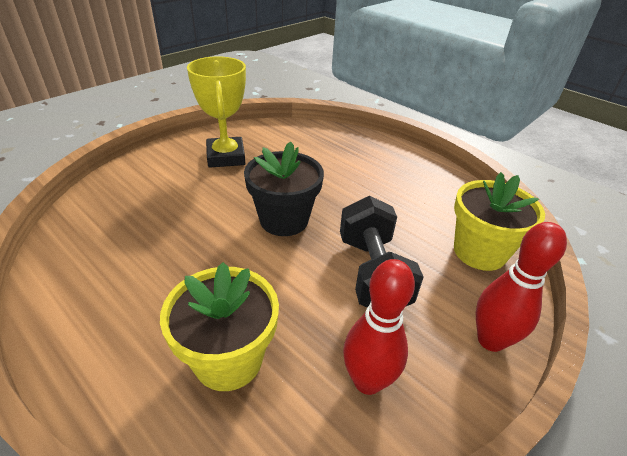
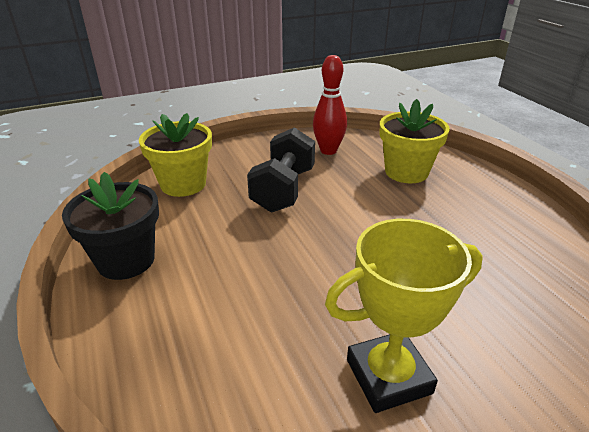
camera: 155 degrees left, 5 degrees down
(226, 157) = (388, 376): yellow trophy -> yellow trophy turned 60 degrees clockwise
(284, 220) = (335, 247): black flower pot -> black flower pot (126, 260)
(490, 340) = (243, 149): red bowling pin -> none

